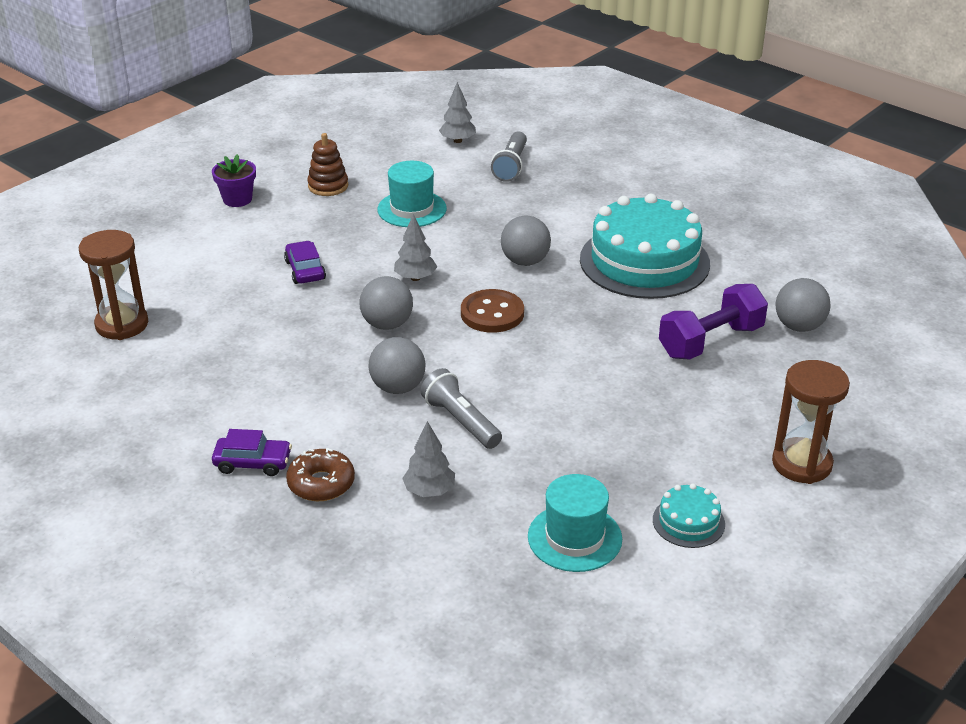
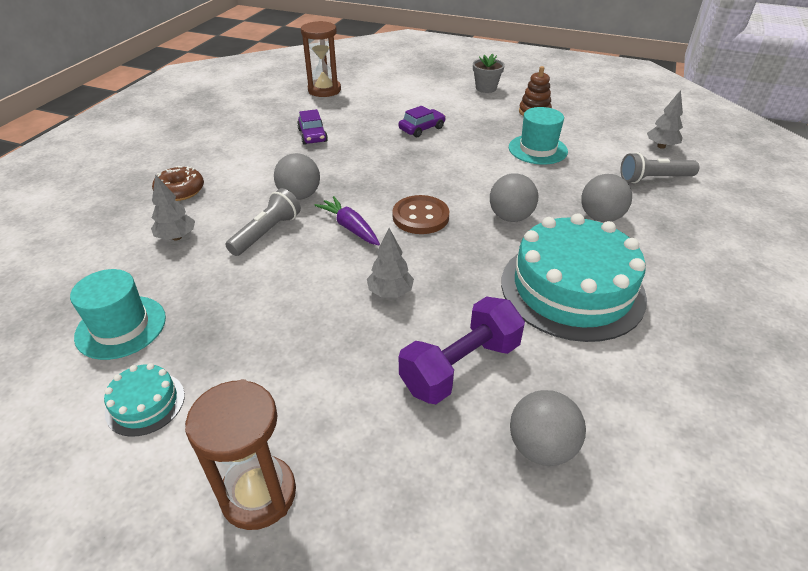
camera: 70 degrees right, 5 degrees up
(237, 199) = (486, 88): purple flower pot -> grey flower pot
(253, 463) = (198, 162): purple car -> purple car (312, 136)
(387, 324) = (376, 173): grey ball -> grey ball (600, 217)
(415, 278) = (445, 172): grey tree -> grey tree (390, 292)
(484, 362) = (350, 227): none -> purple carrot
(710, 341) = (460, 366): purple dumbbell -> purple dumbbell turned 75 degrees counterclockwise

